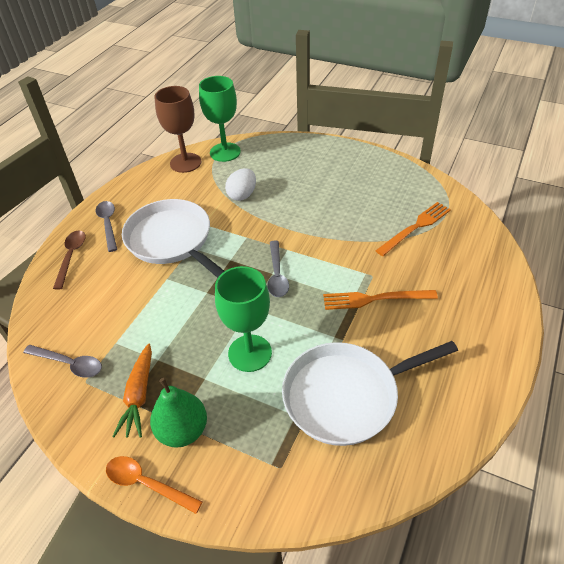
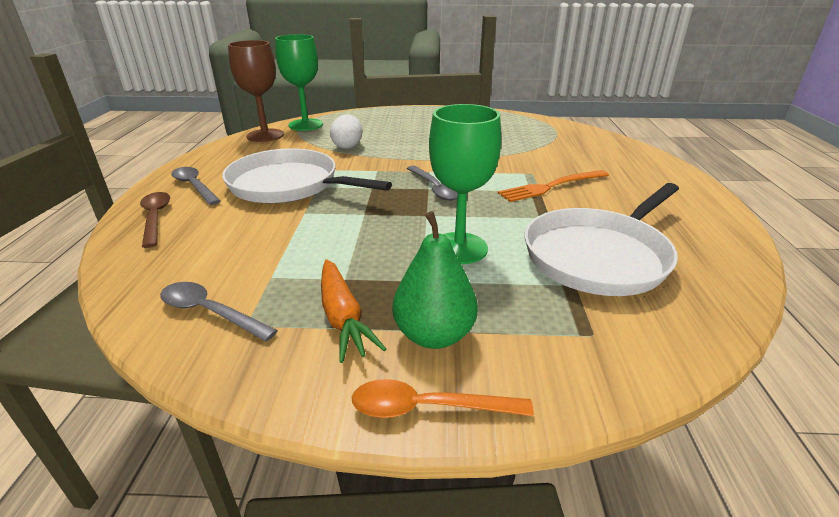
camera: 25 degrees left, 15 degrees down
(69, 364) = (210, 312): grey spoon -> grey spoon turned 150 degrees counterclockwise
(415, 227) = (539, 141): orange fork -> none

